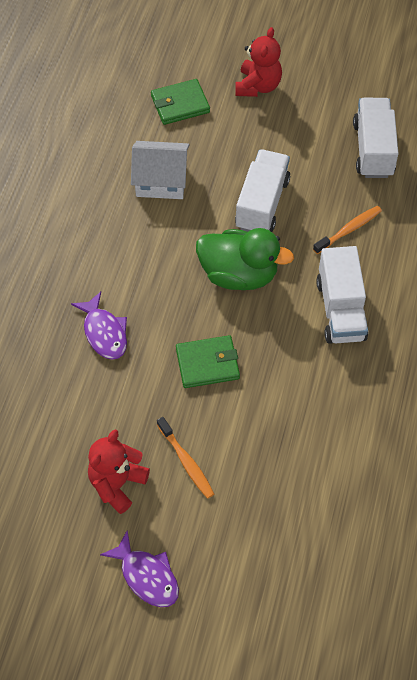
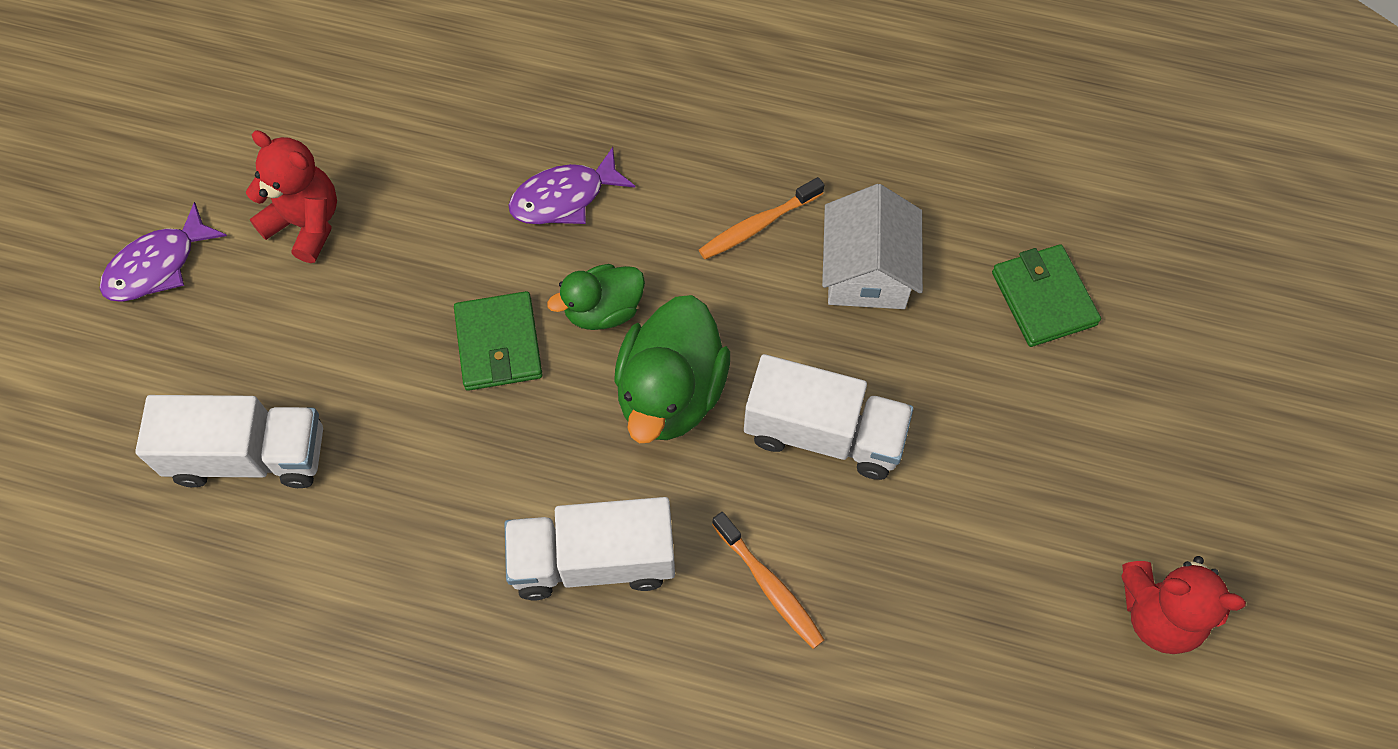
camera: 90 degrees right, 5 degrees up
(185, 309) = (603, 310): none -> green duck
(186, 462) = (328, 315): orange toothbrush -> orange toothbrush (757, 225)
(258, 86) = (1106, 432): red teddy bear -> red teddy bear (1158, 615)
(373, 149) = (967, 645): white truck -> white truck (249, 456)

